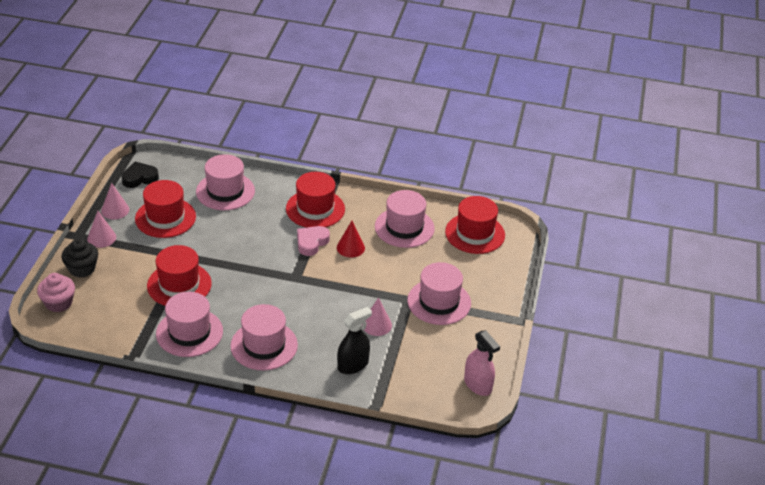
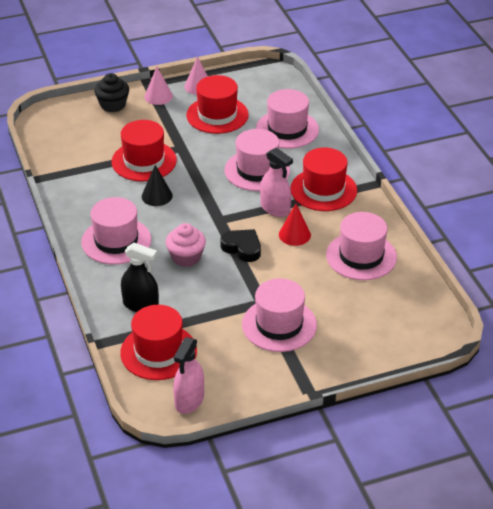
camera: 60 degrees right, 0 degrees up
(58, 303) = (64, 113): pink cupcake -> pink cupcake (186, 257)
(139, 178) = (251, 79): black heart -> black heart (242, 248)
(189, 332) = (93, 193): pink hat -> pink hat (257, 170)
(231, 297) = (157, 196): none -> black cone
(311, 243) = (275, 208): pink heart -> pink spray bottle
(376, 324) = (207, 297): pink cone -> none
(475, 233) = (407, 308): red hat -> red hat (158, 352)

